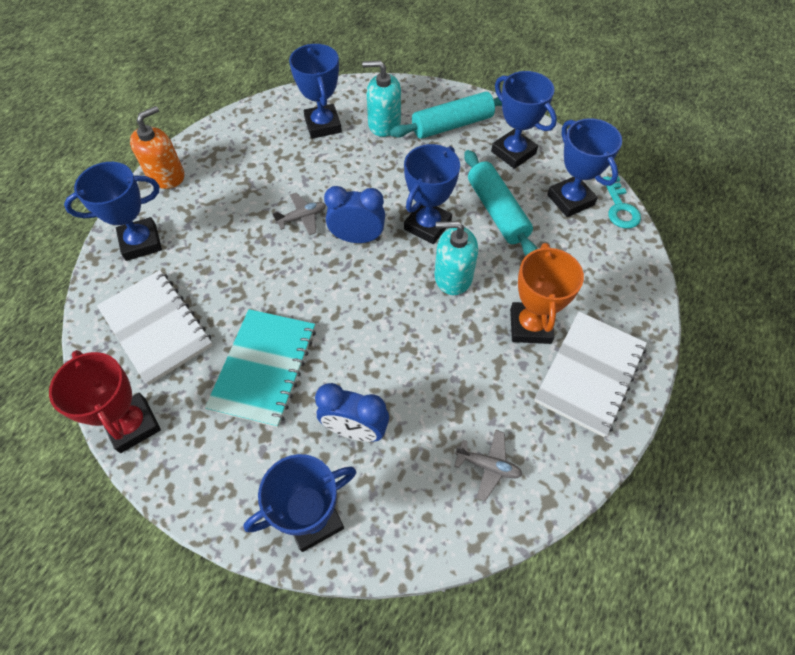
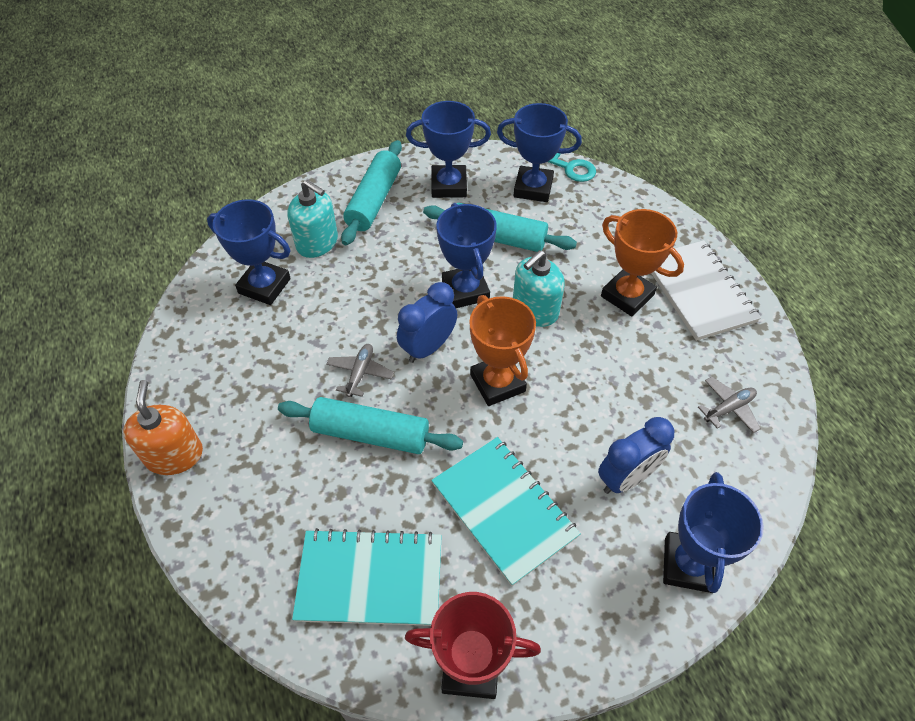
camera: 50 degrees left, 5 degrees down
(141, 242) = (242, 531): blue trophy -> none
(156, 327) = (370, 579): white notebook -> turquoise notebook
(260, 255) = (370, 434): none -> turquoise rolling pin
(365, 296) = (497, 383): none -> orange trophy
(384, 124) = (317, 242): turquoise soap dispenser -> turquoise soap dispenser turned 105 degrees counterclockwise

